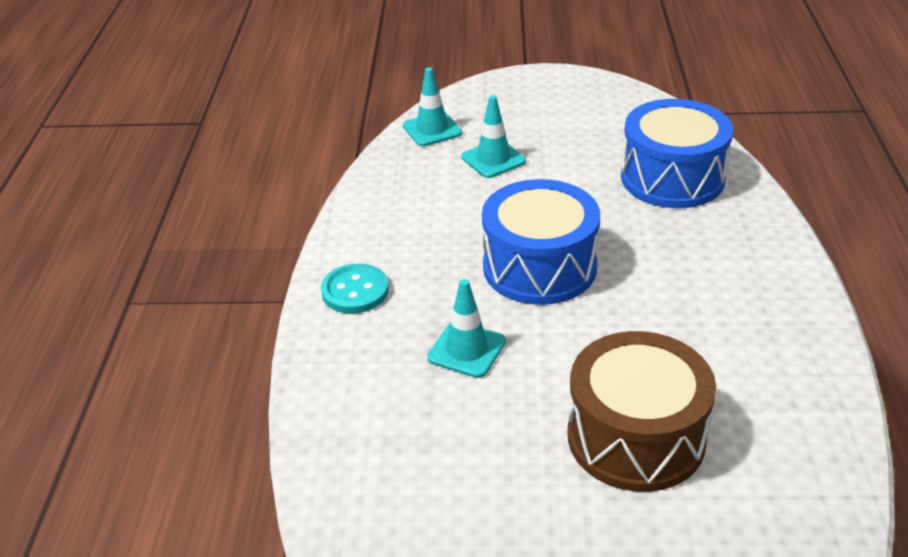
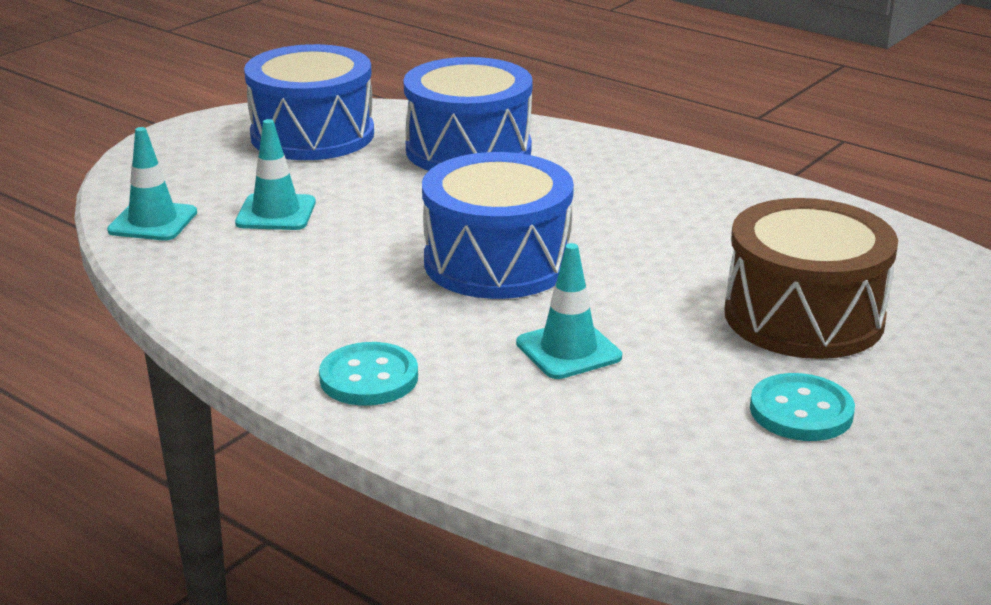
camera: 55 degrees left, 10 degrees down
(504, 491) = (801, 411): none -> turquoise button
(605, 116) = (312, 135): none -> blue drum

